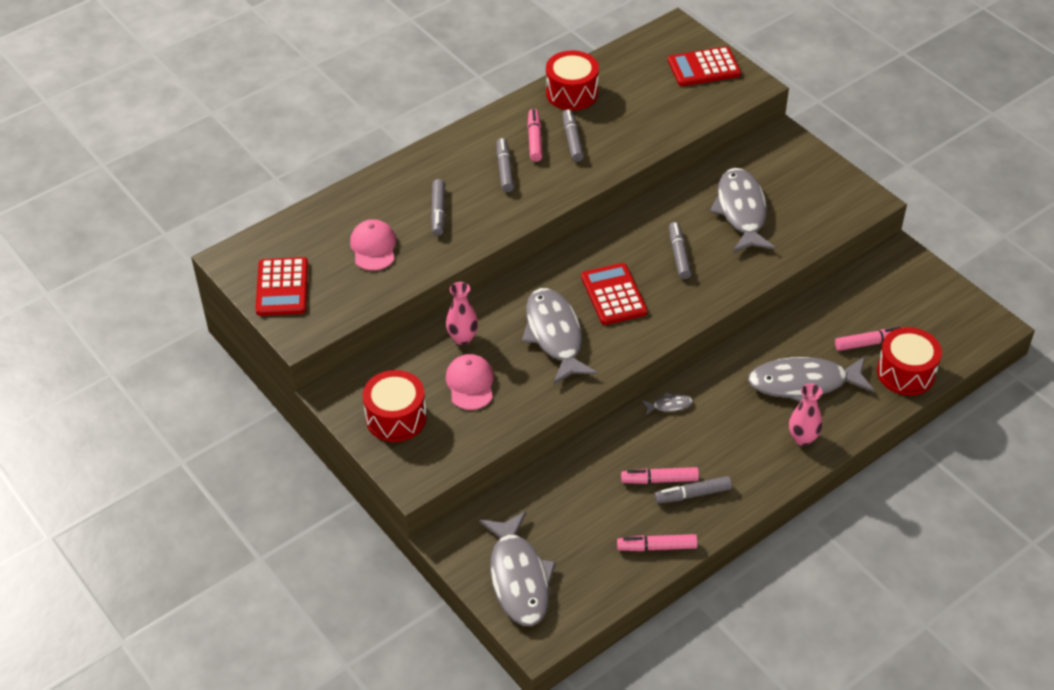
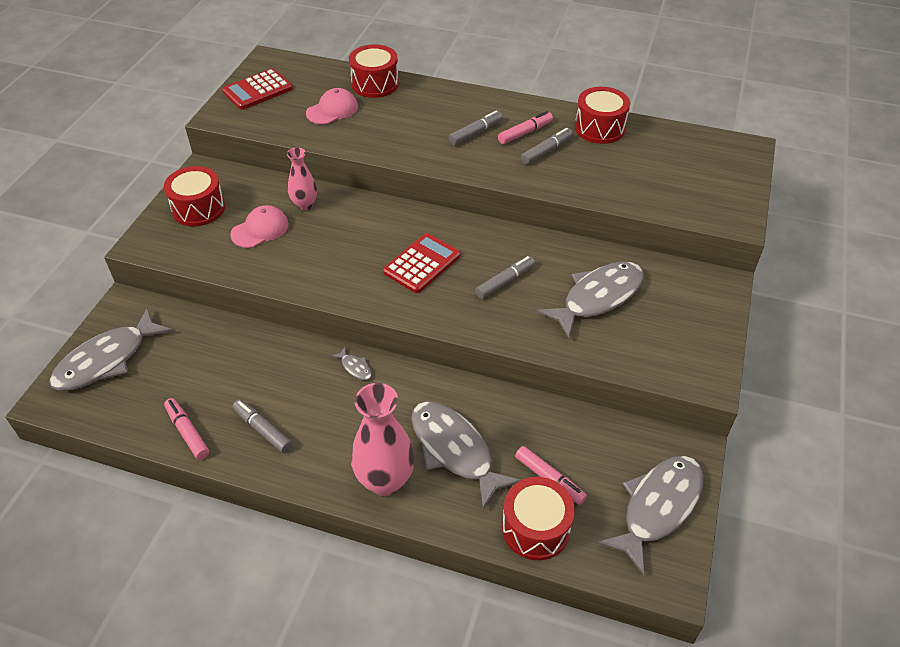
camera: 55 degrees right, 0 degrees up
(359, 200) = (375, 84): none -> red drum
(438, 212) = (397, 122): grey marker -> none
(555, 335) = (348, 251): grey fish -> grey fish (658, 507)
(659, 480) = (265, 399): pink marker -> none
(704, 68) = (720, 183): red calculator -> none
(802, 438) = (385, 481): pink vase -> pink vase, size x1.71

